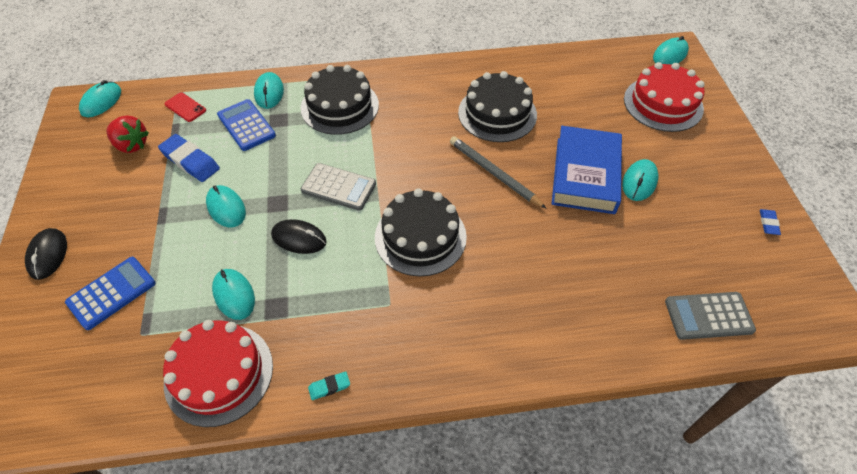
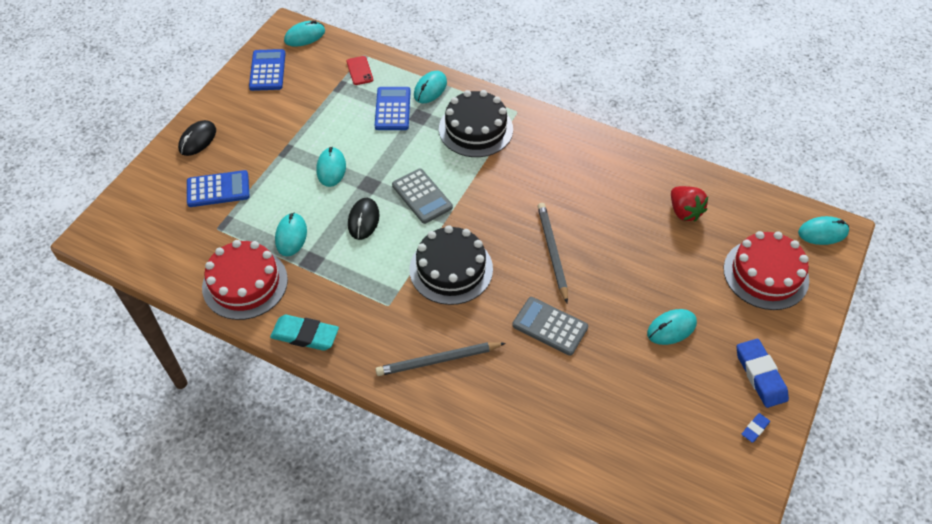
camera: 35 degrees right, 0 degrees up
(83, 150) = (267, 70): none -> blue calculator
(131, 145) = (302, 83): red strawberry -> red strawberry (684, 212)
(190, 161) = (332, 118): blue eraser -> blue eraser (760, 375)
(299, 238) = (363, 220): black mouse -> black mouse turned 45 degrees clockwise
(329, 387) = (305, 335): turquoise eraser -> turquoise eraser, size x2.00
(481, 327) = (438, 360): none -> grey pencil
(497, 113) = (601, 203): black cake -> none
(585, 175) = (629, 296): blue book -> none
(708, 316) = (622, 462): grey calculator -> grey calculator (550, 326)

